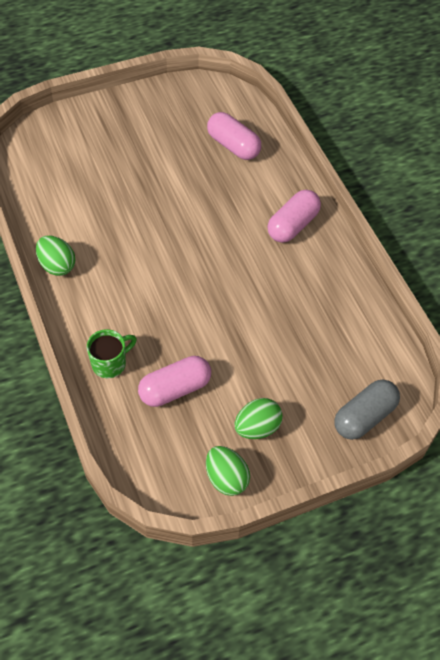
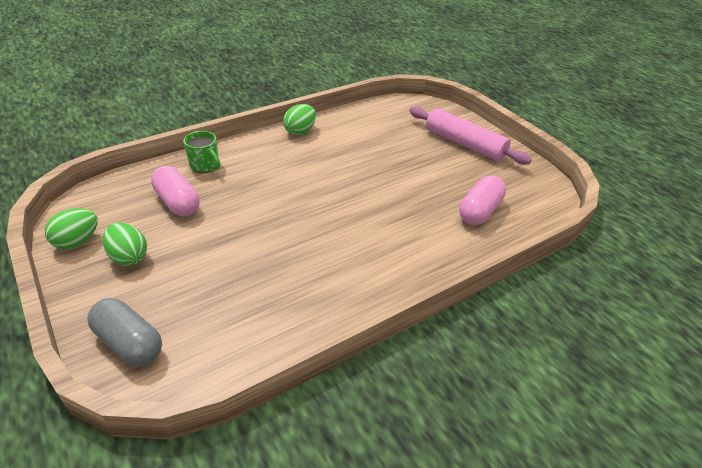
camera: 80 degrees right, 15 degrees down
(121, 126) = (464, 144): none -> pink rolling pin
(292, 225) = (389, 263): pink capsule -> none

